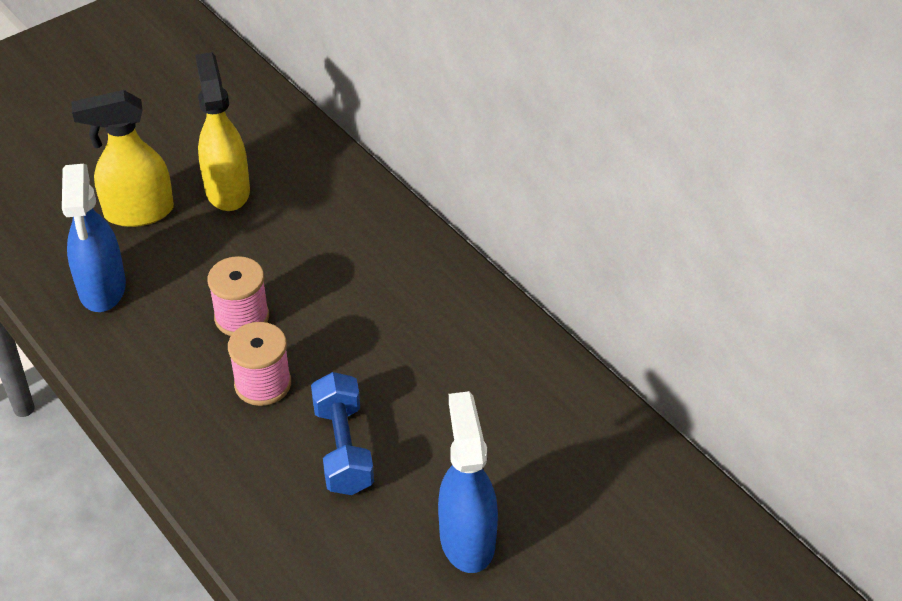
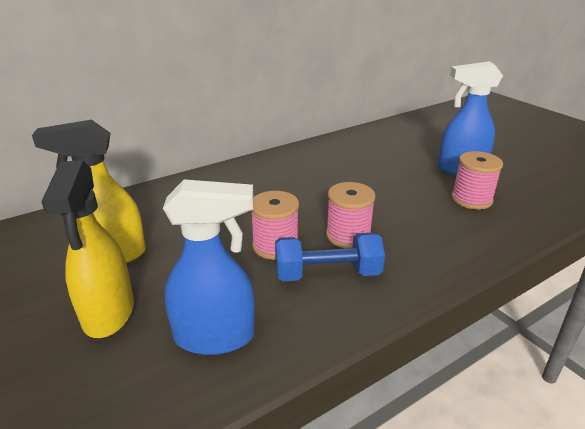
camera: 85 degrees left, 15 degrees down
(343, 448) = (404, 204): blue dumbbell -> blue dumbbell (327, 274)
(361, 534) = (471, 199): none -> pink spool

